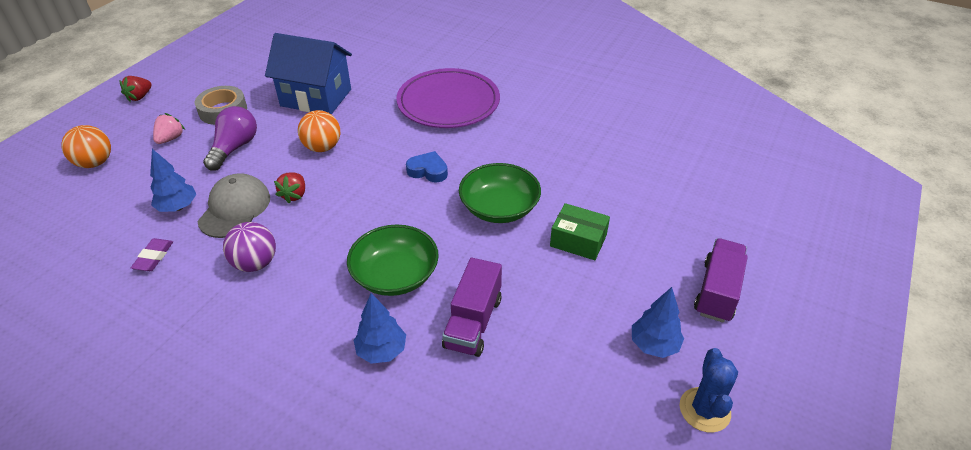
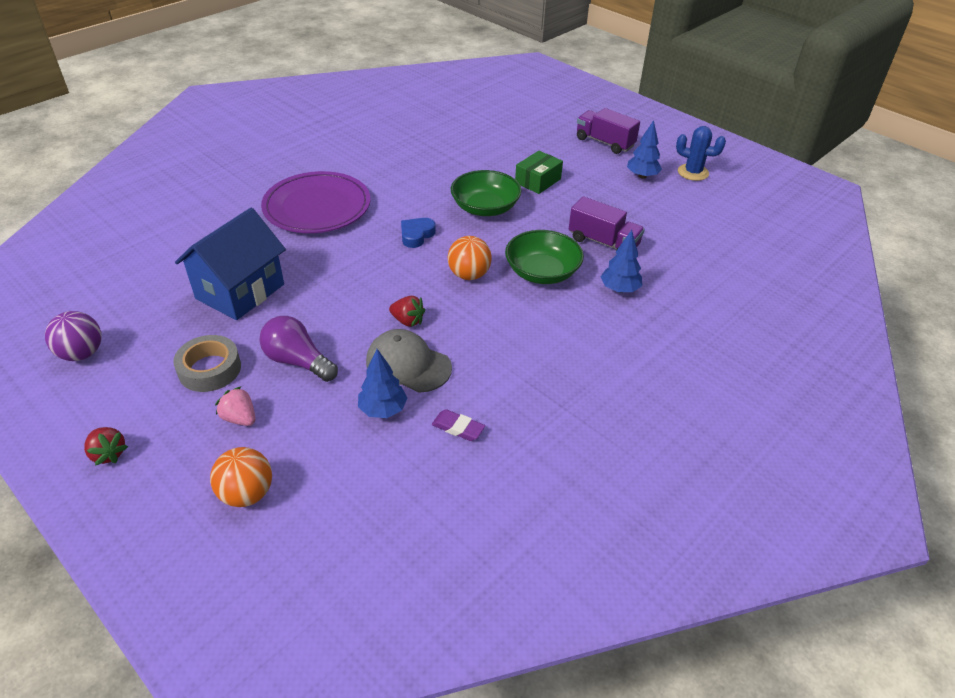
camera: 75 degrees left, 0 degrees up
(255, 263) = (496, 353): purple ball -> purple ball (82, 353)
(322, 147) = (339, 295): orange ball -> orange ball (469, 275)

